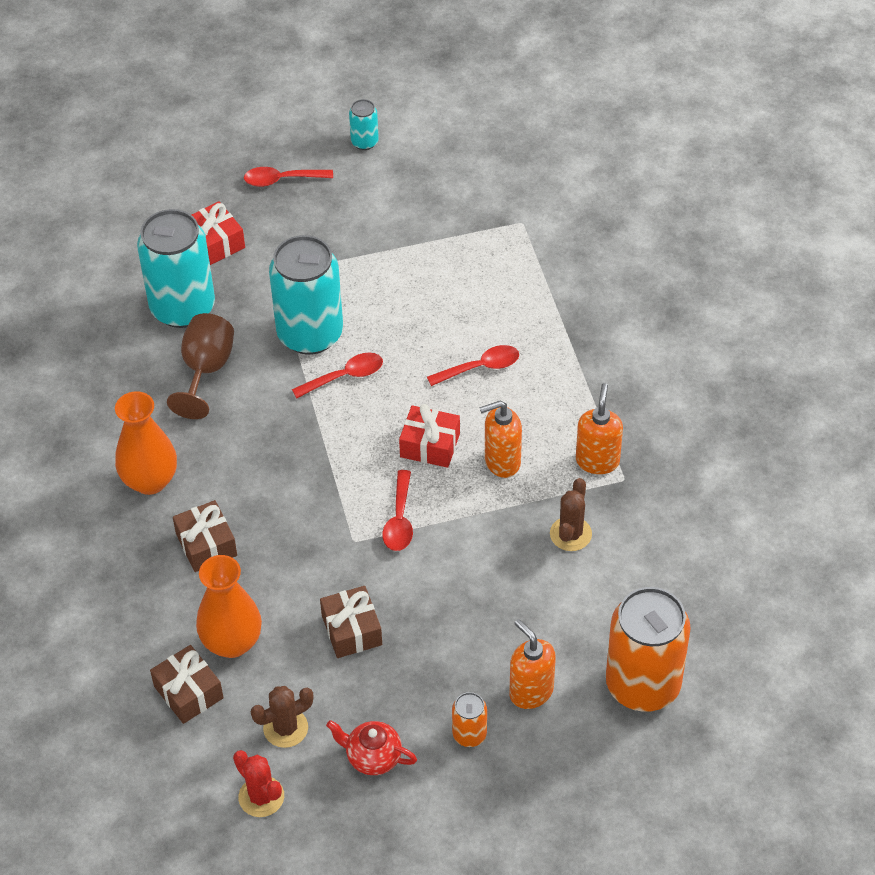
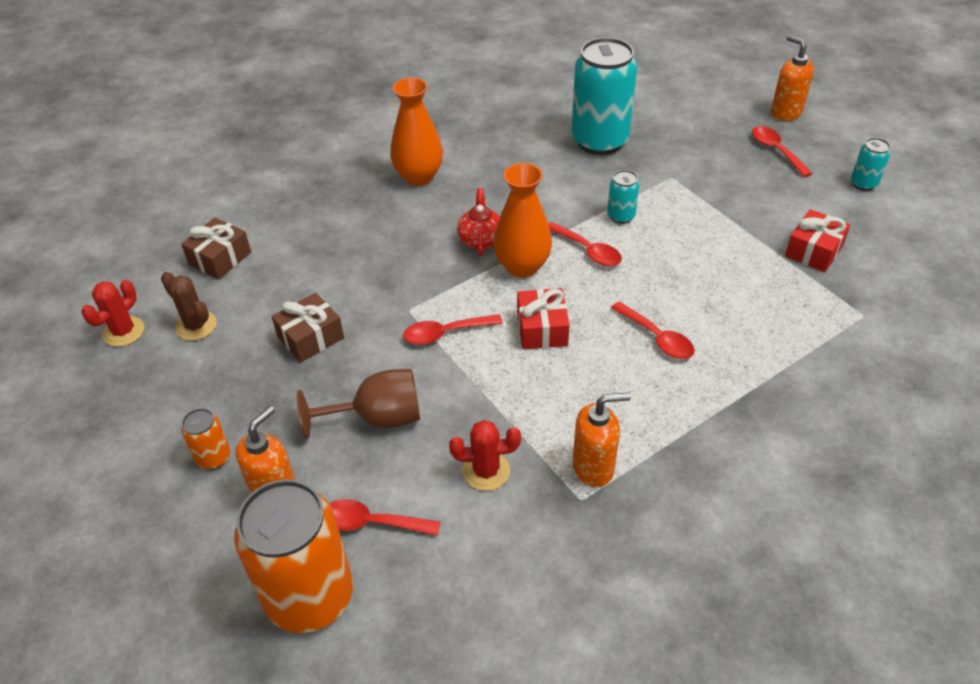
camera: 70 degrees right, 5 degrees down
(206, 370) = (544, 171): brown goblet -> brown goblet (377, 418)
(206, 545) = (369, 224): brown gift -> none
(216, 242) = (679, 137): red gift -> red gift (813, 251)
(232, 642) = (276, 268): orange vase -> orange vase (522, 266)
(310, 334) = (621, 216): turquoise can -> turquoise can, size x0.45
(373, 757) = (175, 392): red teapot -> red teapot (481, 240)
(502, 462) = (550, 388): orange soap dispenser -> orange soap dispenser (785, 113)
(570, 534) = (486, 471): brown cactus -> red cactus
(589, 627) = (372, 523): none -> red spoon

